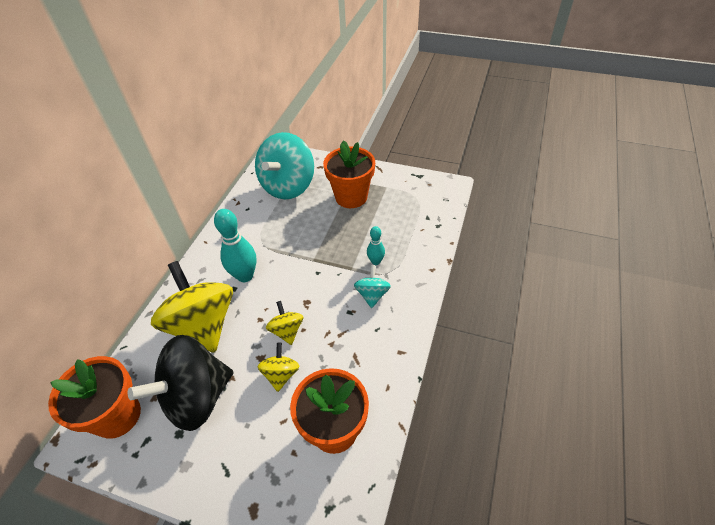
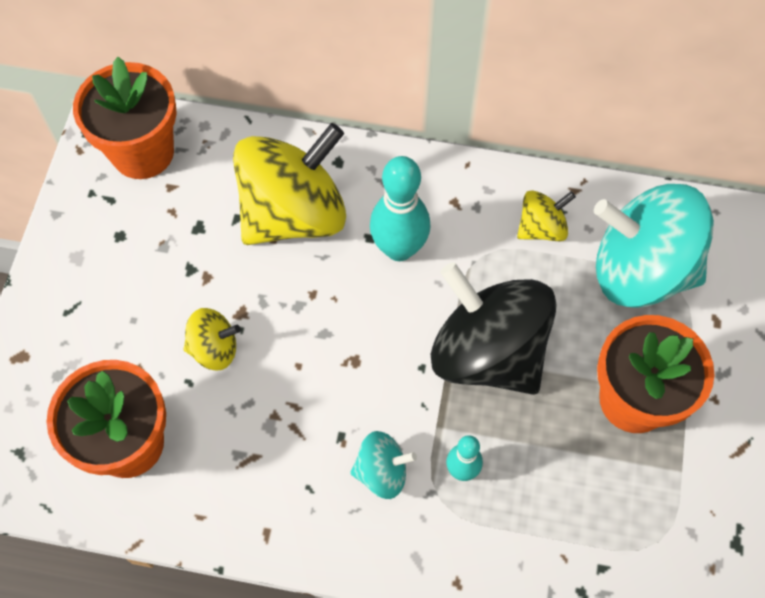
camera: 80 degrees right, 15 degrees up
(197, 397) = (172, 242): black spinning top -> black spinning top (488, 353)
(287, 331) = (293, 341): yellow spinning top -> yellow spinning top (541, 228)

